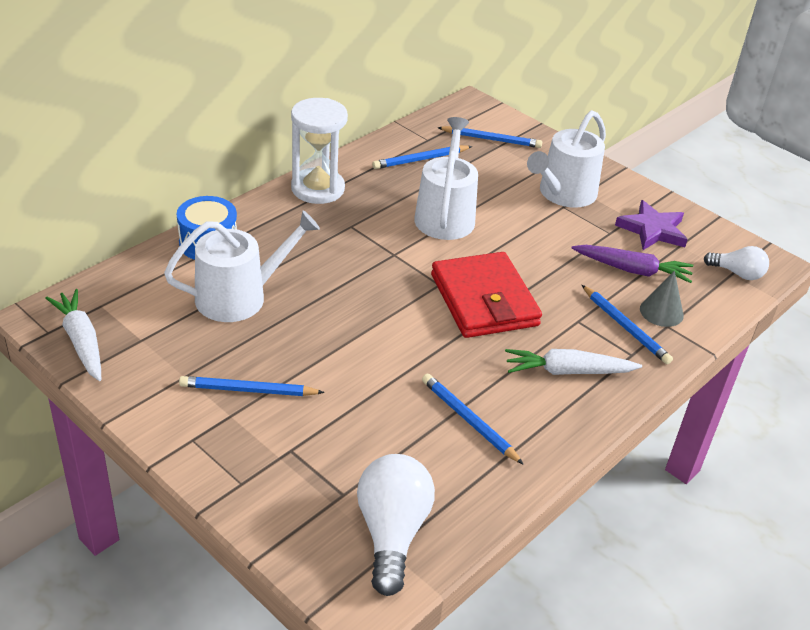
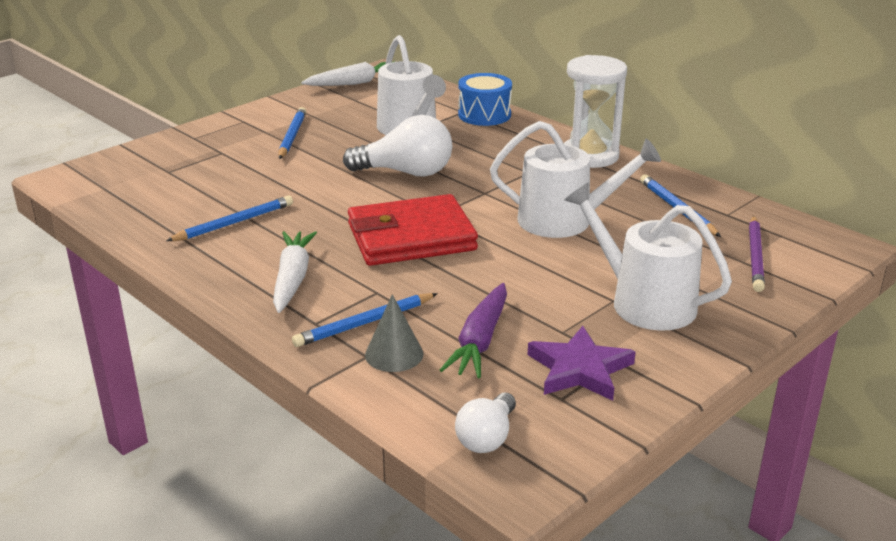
camera: 95 degrees right, 10 degrees down
(392, 533) = (120, 188): white light bulb -> white light bulb (406, 172)
(491, 139) = (755, 256): blue pencil -> purple pencil

